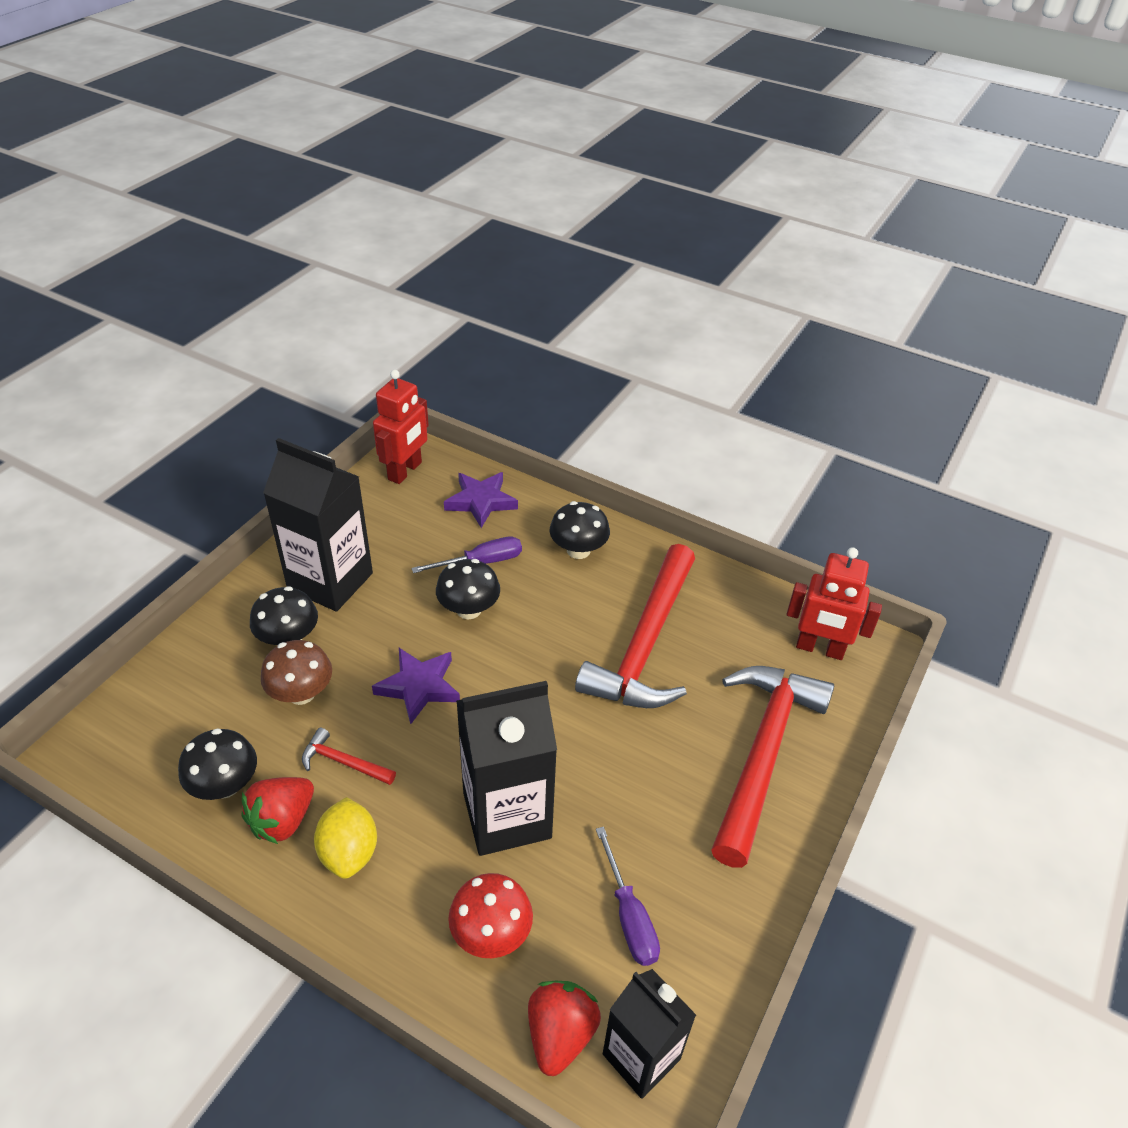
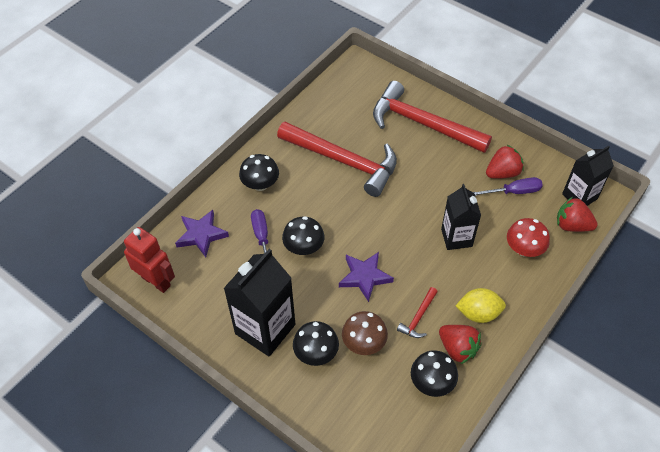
camera: 80 degrees left, 10 degrees up
(507, 815) = (456, 238): black carton -> black carton, size x0.64
(673, 895) = (502, 173): none -> red strawberry
(819, 649) = (356, 86): red robot -> none

